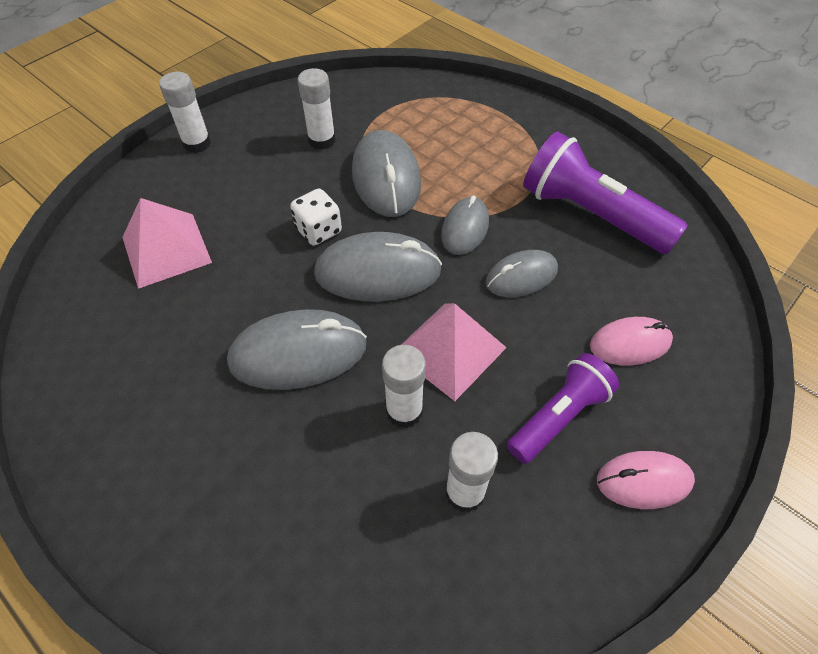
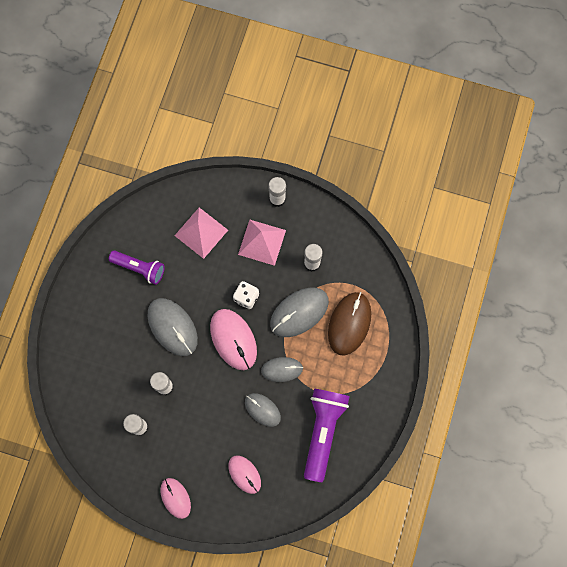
camera: 65 degrees right, 20 degrees up
(378, 272) = (233, 339): grey mouse -> pink mouse
(437, 133) = (349, 324): none -> brown mouse
(449, 349) = (204, 392): pink pyramid -> pink pyramid (262, 242)
(558, 416) = (191, 453): purple flashlight -> purple flashlight (139, 268)

